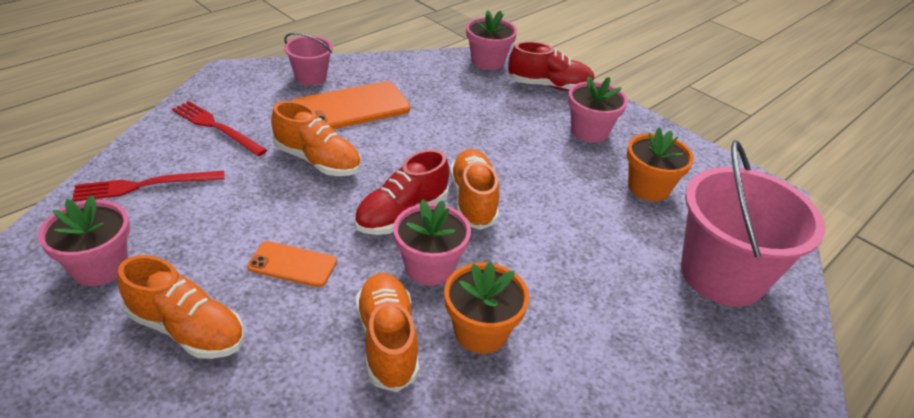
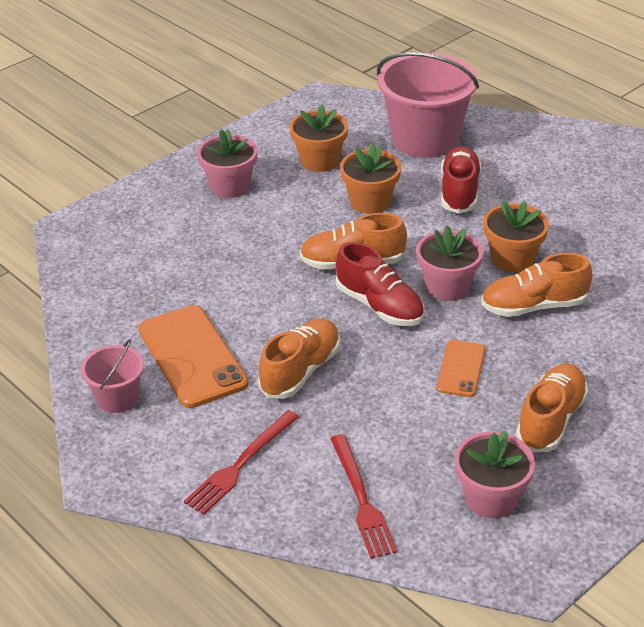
camera: 85 degrees left, 0 degrees up
(487, 61) = (80, 250): pink flower pot -> none
(549, 86) = (139, 206): red shoe -> red shoe (459, 192)
(580, 219) = (370, 202): none -> orange flower pot

